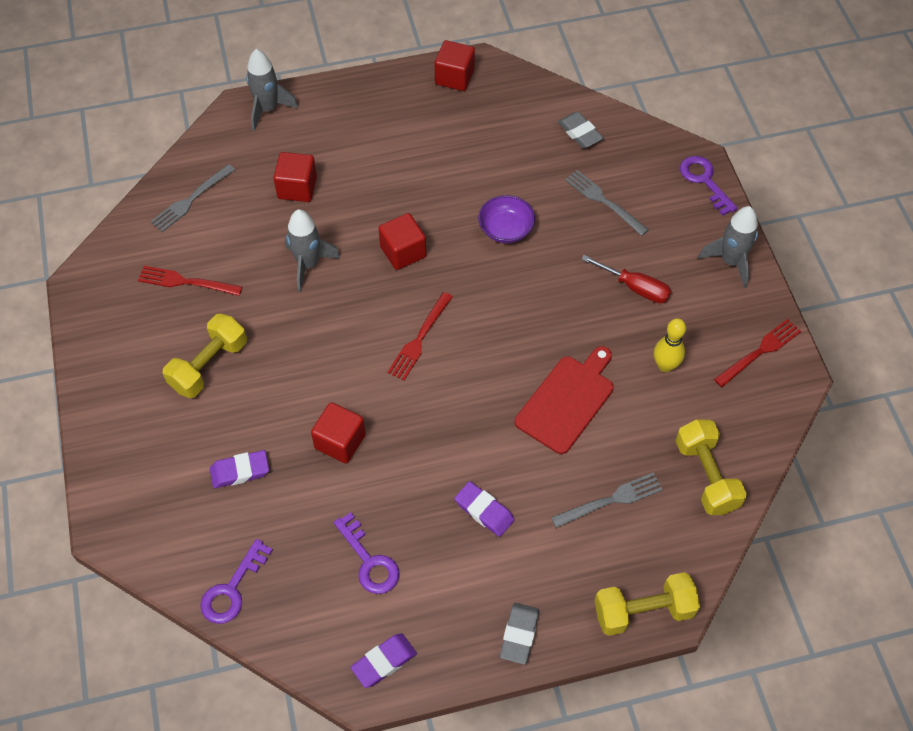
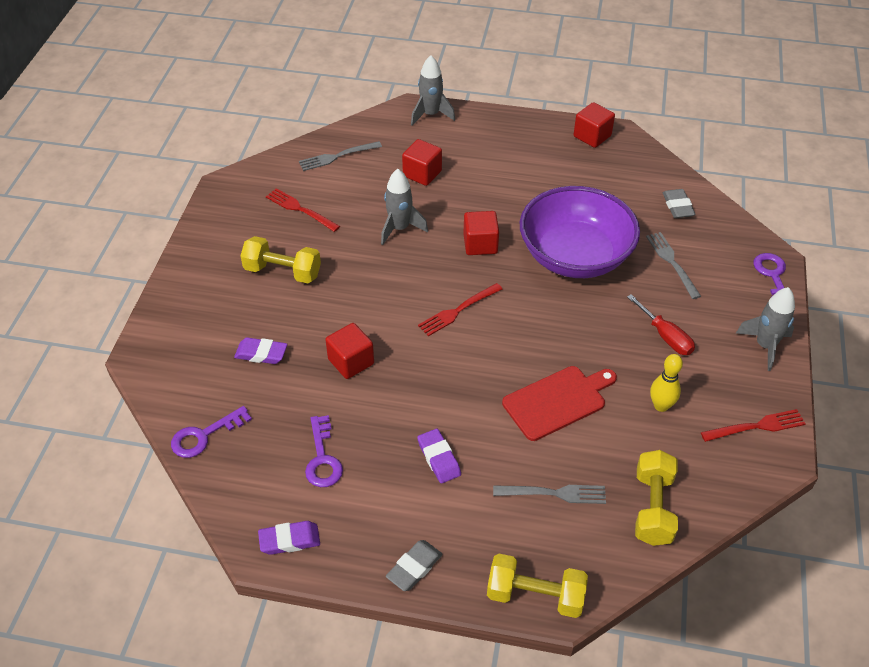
camera: 25 degrees right, 10 degrees down
(209, 365) = (282, 272): yellow dumbbell -> yellow dumbbell turned 45 degrees clockwise
(506, 229) = (575, 256): purple bowl -> purple bowl, size x2.29

